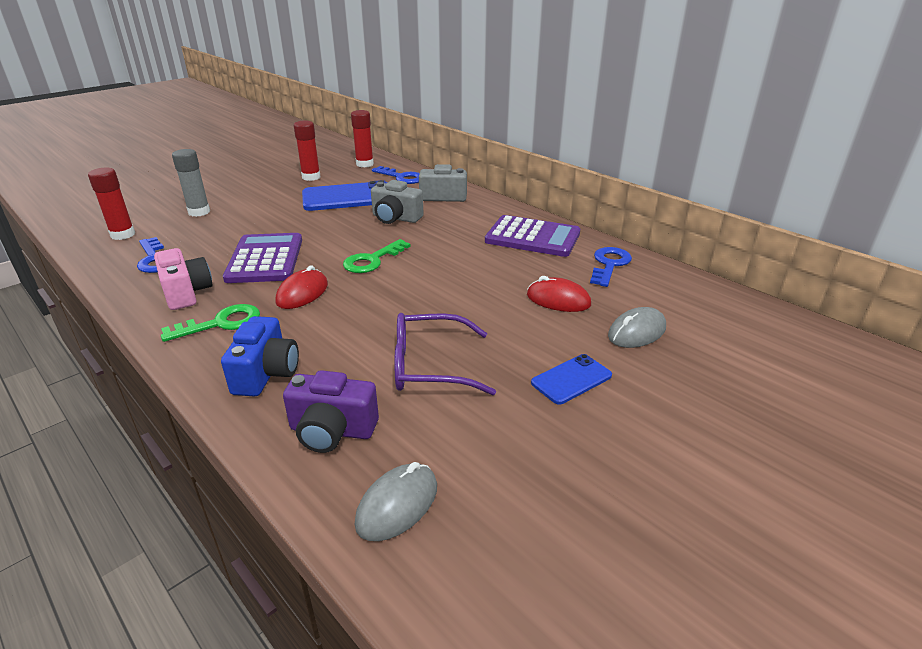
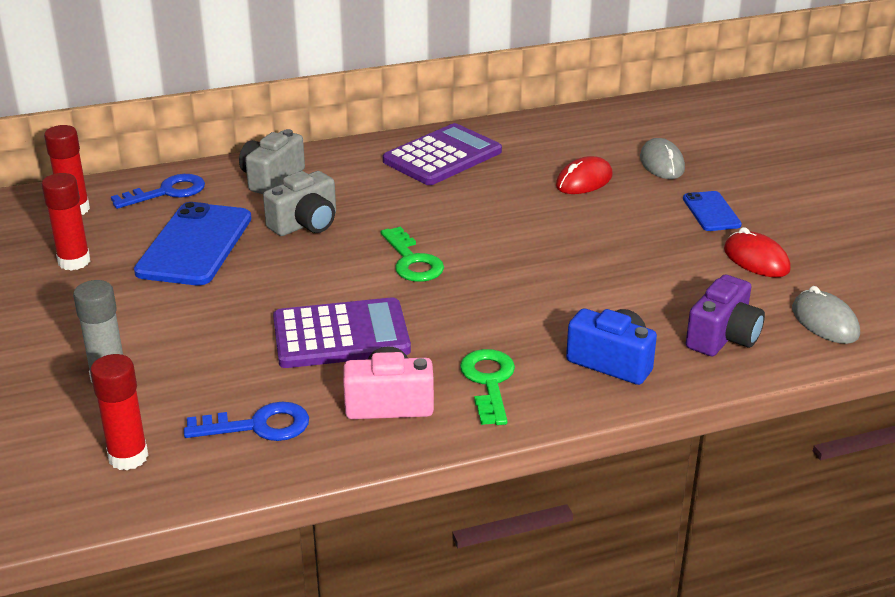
camera: 65 degrees left, 0 degrees up
(265, 259) = (341, 335): purple calculator -> purple calculator turned 150 degrees clockwise
(302, 293) = (458, 319): red mouse -> red mouse (756, 260)
(429, 366) = (653, 271): purple glasses -> none
(609, 265) = (537, 137): blue key -> none

